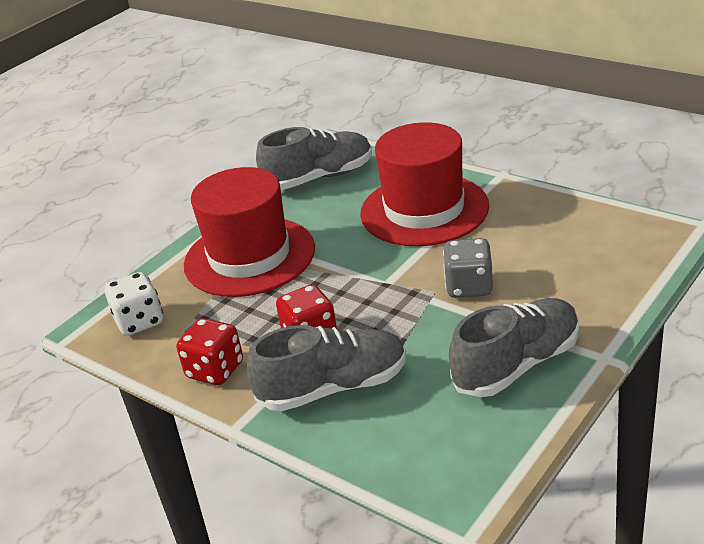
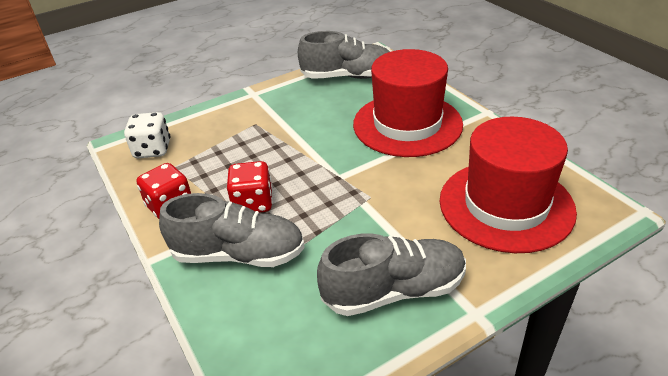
camera: 20 degrees right, 5 degrees up
(249, 256) = (258, 123): red hat -> red hat (506, 205)
(469, 287) = (400, 202): grey dice -> none

